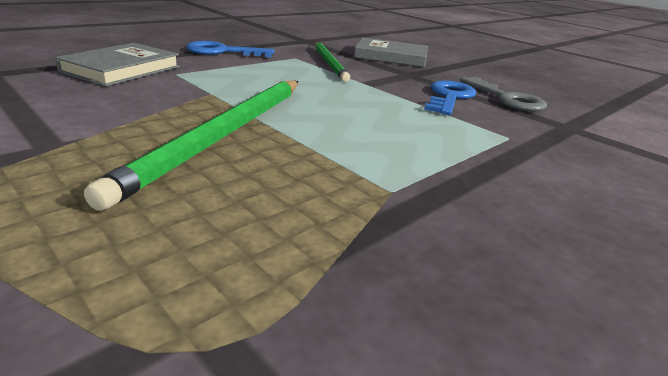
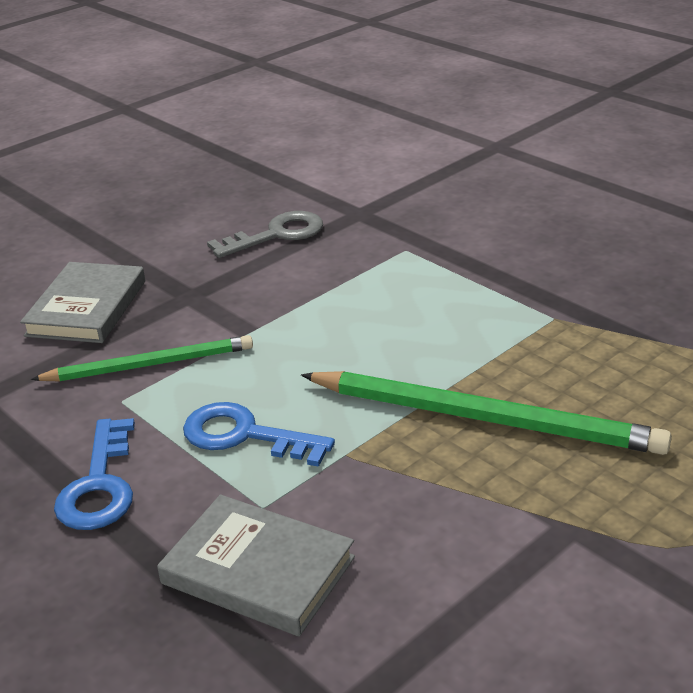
camera: 85 degrees left, 5 degrees up
(449, 97) = (287, 272): blue key -> blue key (245, 435)

